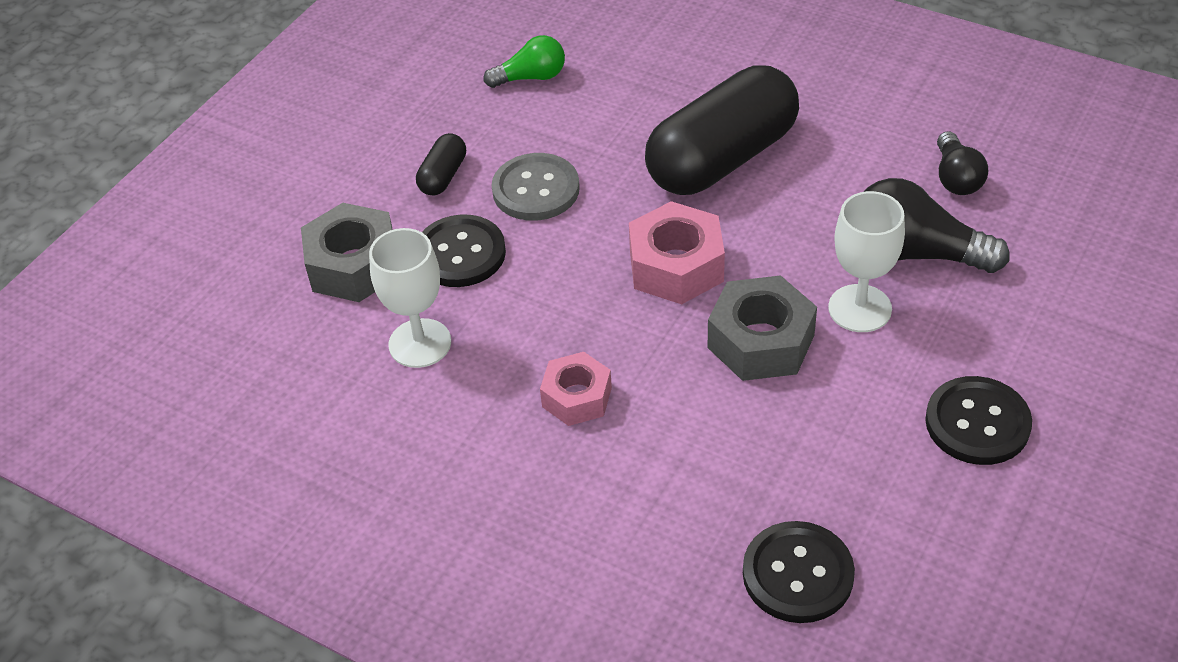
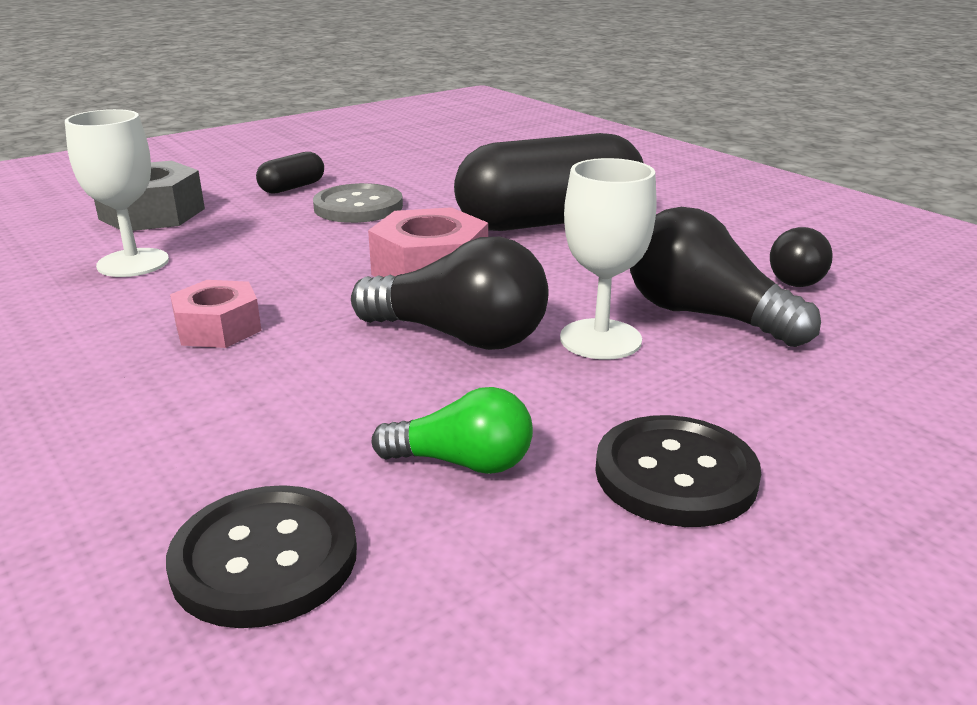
camera: 20 degrees right, 20 degrees down
(460, 253) = (246, 225): black button -> none
(531, 77) = (430, 159): green light bulb -> green light bulb (463, 462)
(760, 341) = (459, 336): grey nut -> black light bulb

